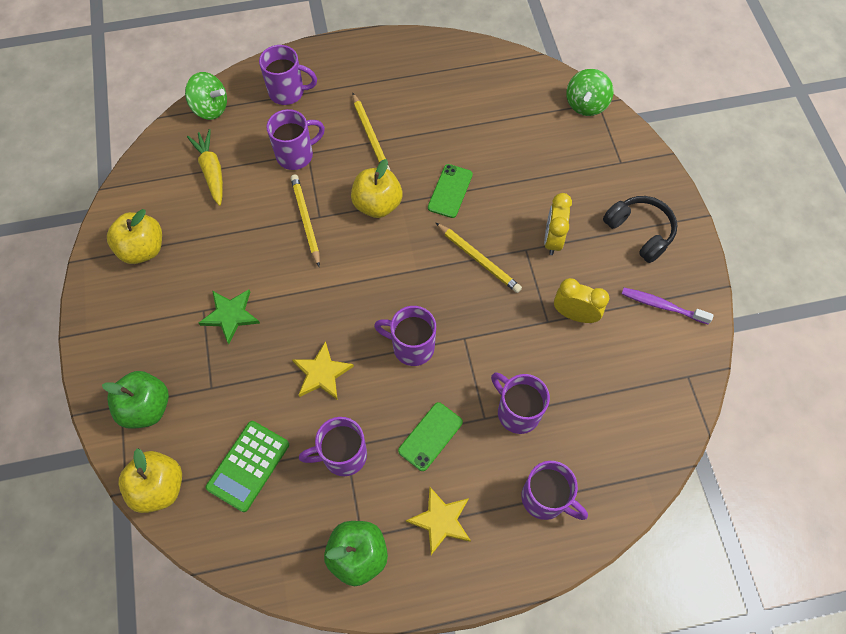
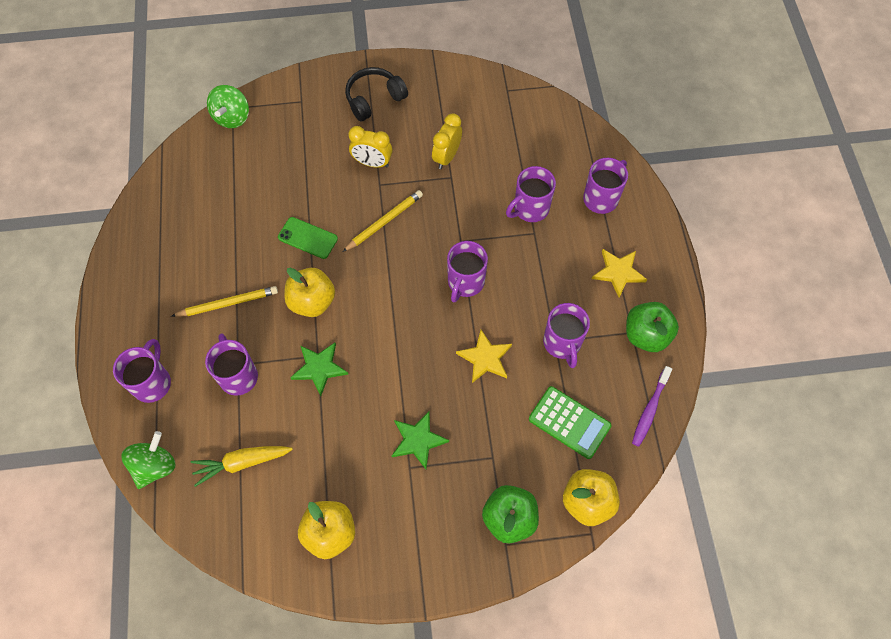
camera: 85 degrees left, 0 degrees up
(306, 220) = (319, 368): yellow pencil -> green star
(430, 436) = (548, 274): green phone -> none
(586, 105) = (232, 117): green spinning top -> green spinning top turned 75 degrees clockwise
(662, 306) = (445, 96): purple toothbrush -> purple toothbrush (649, 410)

